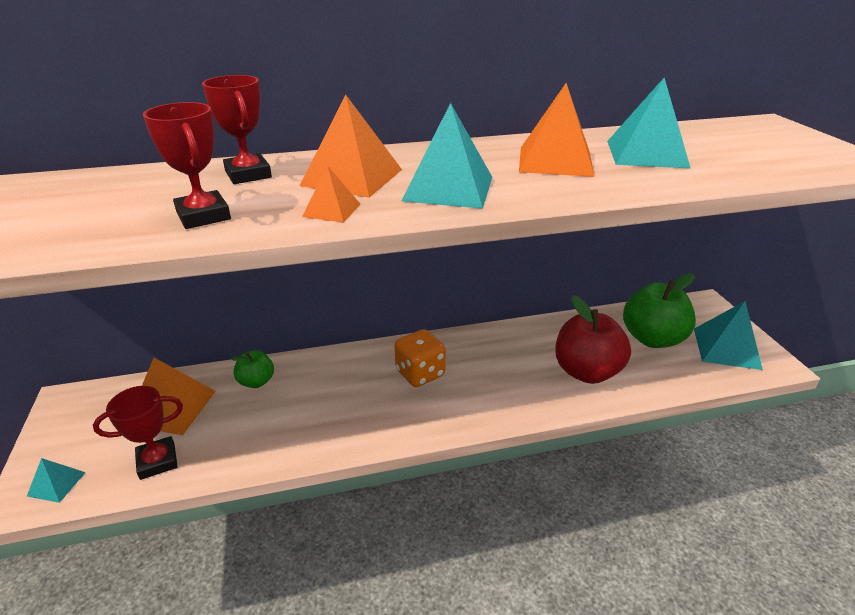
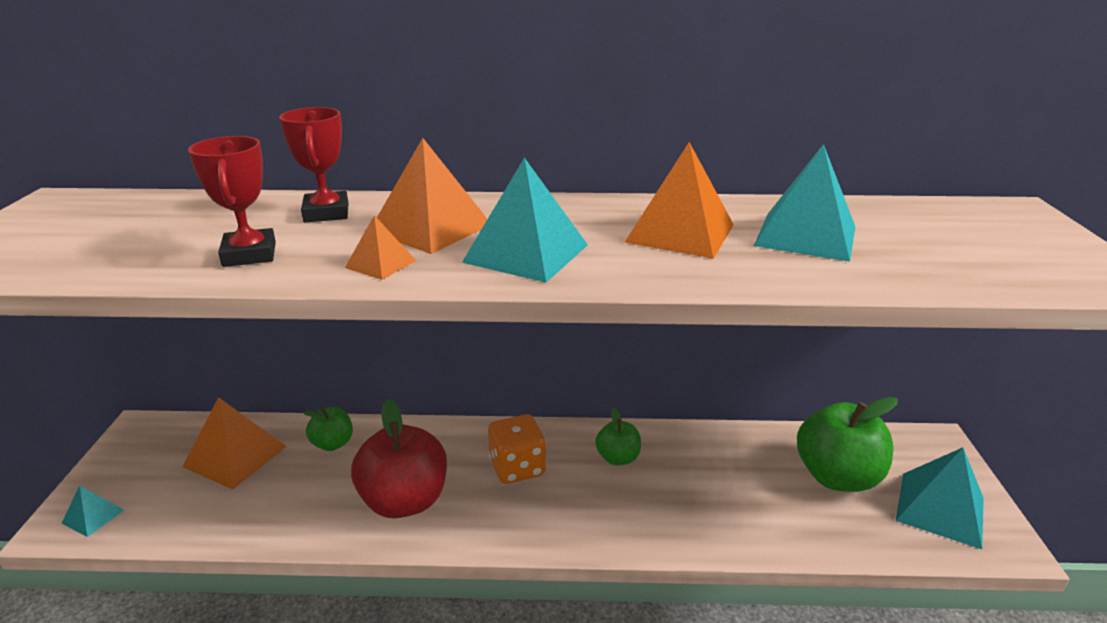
camera: 15 degrees right, 5 degrees down
(157, 461) = (196, 513): red trophy -> none
(493, 352) = (618, 458): none -> green apple
(586, 371) = (727, 504): red apple -> red apple (404, 501)

